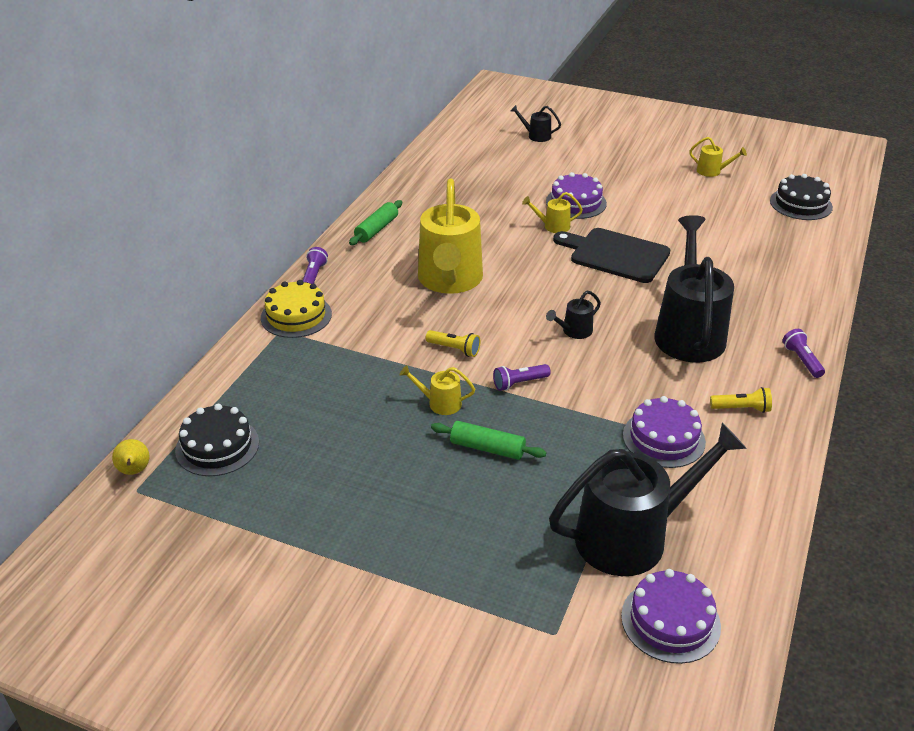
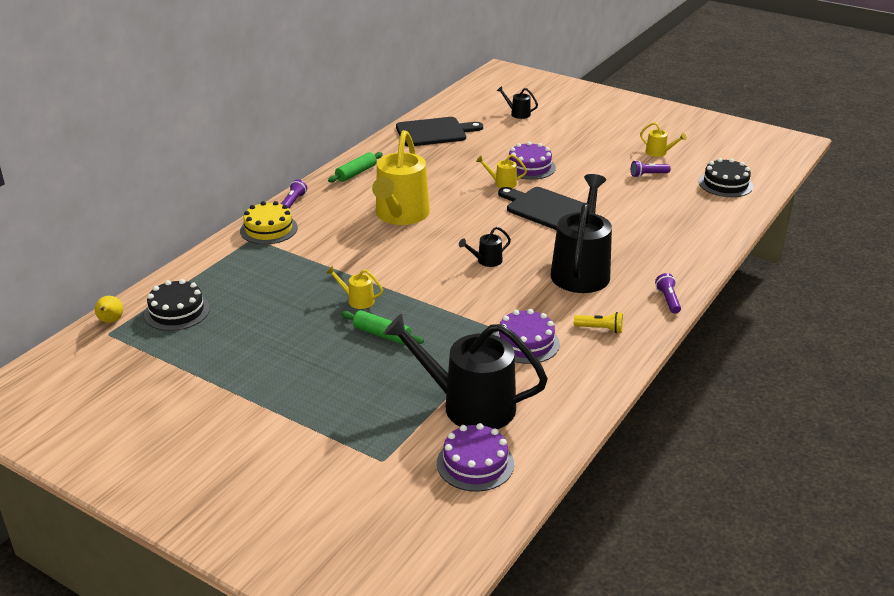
camera: 10 degrees right, 5 degrees down
(449, 167) = (434, 132): none -> black cutting board
(454, 349) = (384, 264): yellow flashlight -> none
(519, 383) = (426, 293): purple flashlight -> purple flashlight (648, 175)
(631, 536) = (469, 405): black watering can -> black watering can turned 150 degrees counterclockwise

